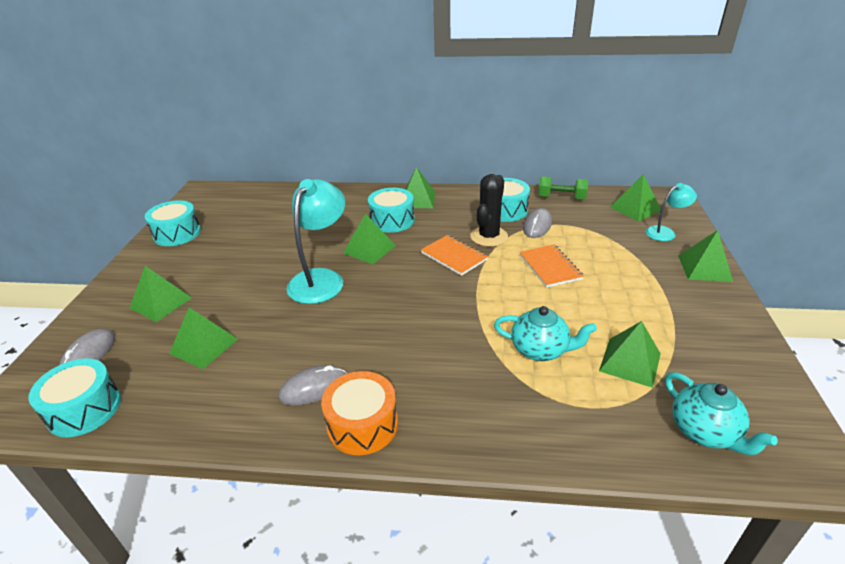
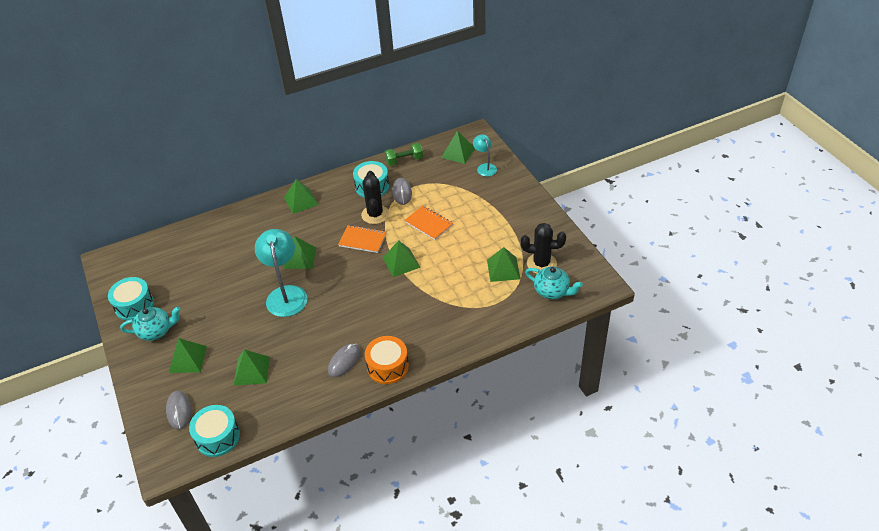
camera: 30 degrees left, 10 degrees up
(392, 220) = (296, 227): turquoise drum -> none
(540, 350) = (454, 283): turquoise teapot -> turquoise teapot (156, 331)
(665, 232) = (485, 167): turquoise lamp -> turquoise lamp turned 60 degrees counterclockwise
(702, 379) = (541, 264): none -> black cactus
(704, 268) = (518, 188): green pyramid -> green pyramid (401, 262)

